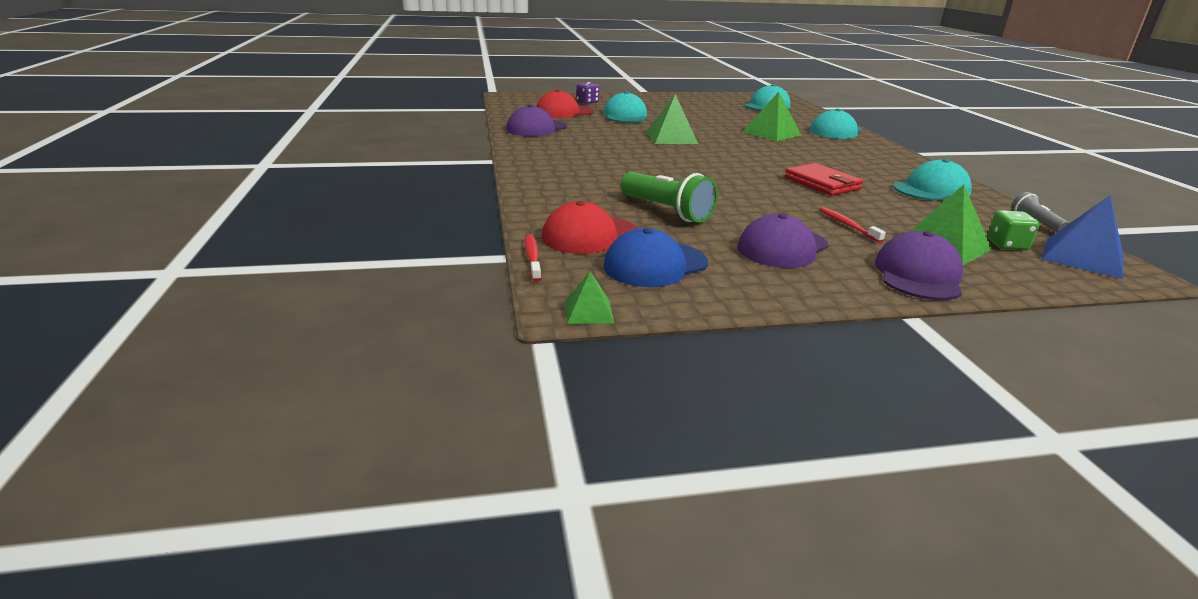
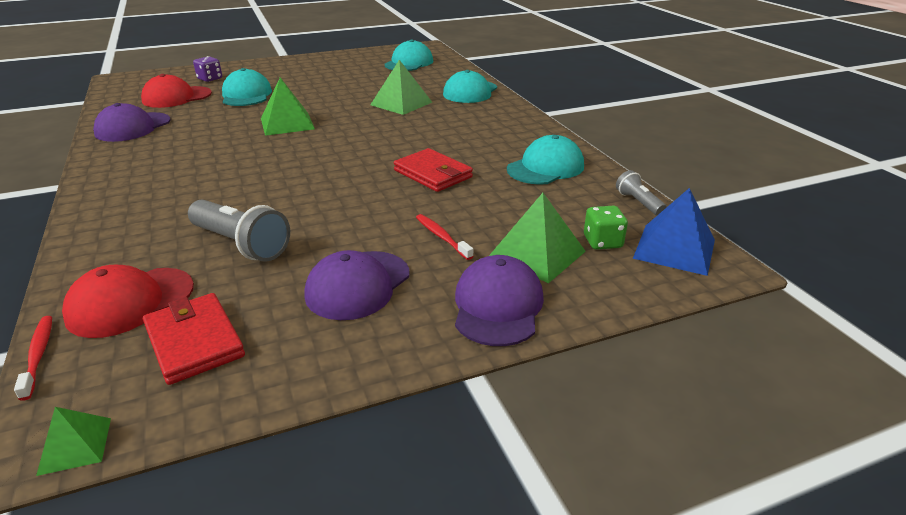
camera: 10 degrees left, 5 degrees up
(655, 265) = (194, 341): blue cap -> red wallet
(666, 211) = (241, 244): green flashlight -> grey flashlight

